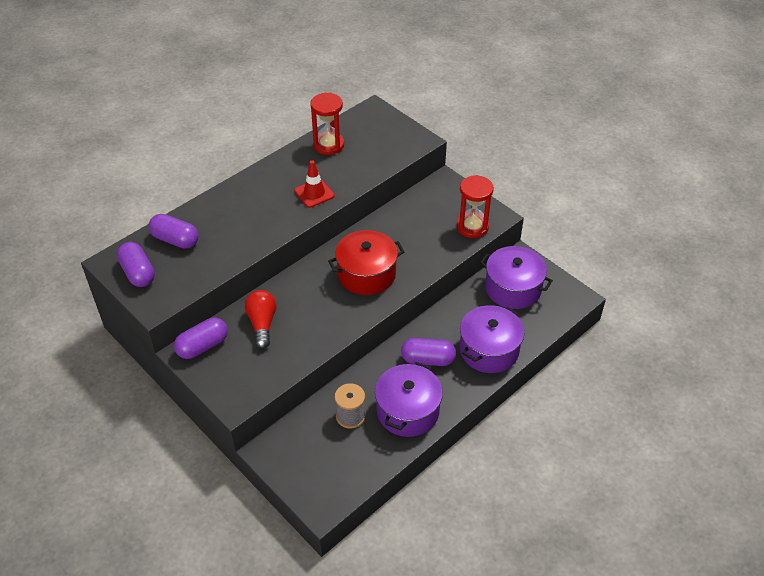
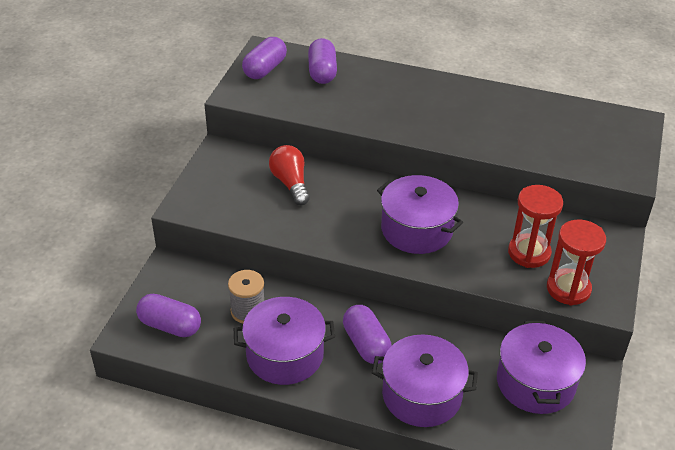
camera: 60 degrees right, 5 degrees down
(203, 346) = (235, 157): purple capsule -> purple capsule (170, 325)
(262, 324) = (290, 183): red light bulb -> red light bulb turned 75 degrees counterclockwise
(314, 193) = (466, 130): red traffic cone -> none
(328, 145) = (546, 112): red hourglass -> red hourglass (529, 253)
(366, 274) = (417, 229): red pot -> purple pot

